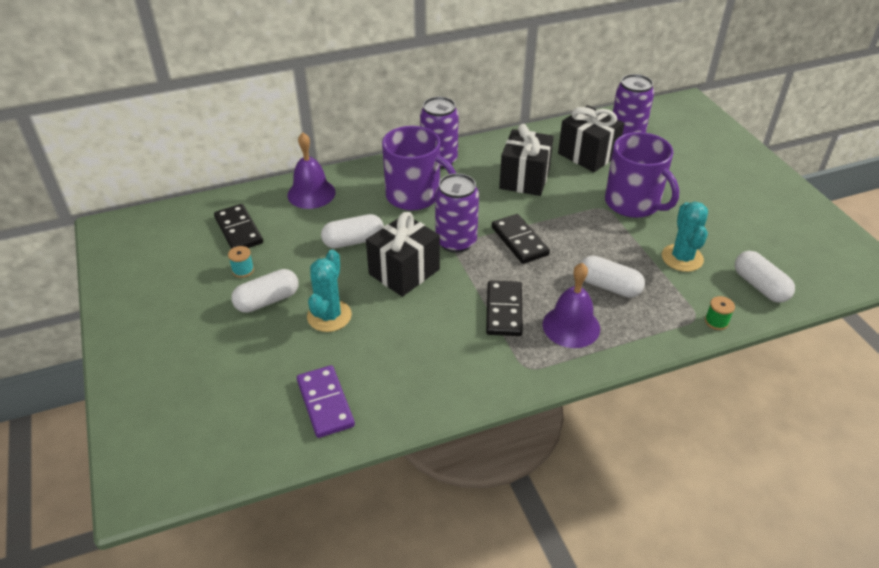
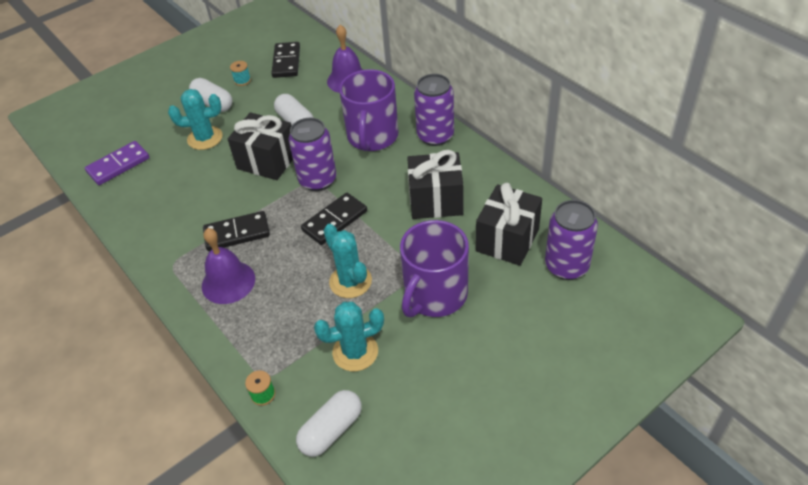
camera: 75 degrees right, 5 degrees up
(239, 230) = (286, 62): black domino -> black domino turned 45 degrees counterclockwise
(601, 246) = (350, 281): none -> turquoise cactus
(609, 286) = (290, 299): white capsule -> none

